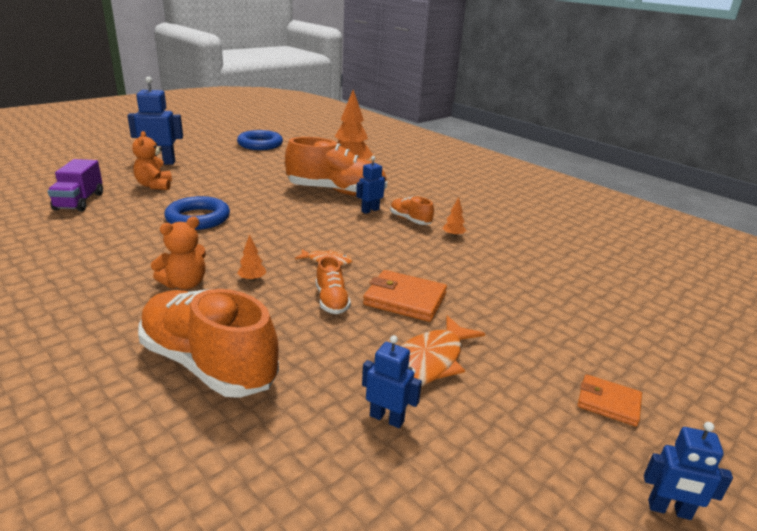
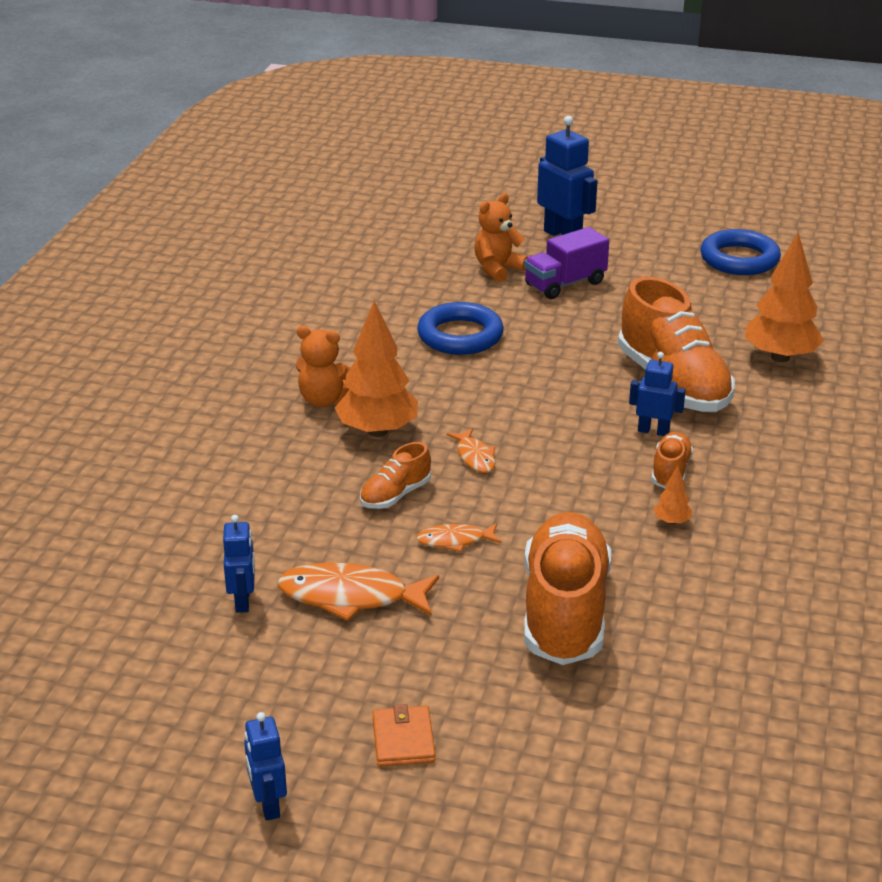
camera: 60 degrees right, 5 degrees up
(79, 202) = (400, 257): purple truck -> purple truck (565, 284)
(208, 364) = (222, 476): orange shoe -> orange shoe (565, 611)
(252, 279) = (378, 431): orange tree -> orange tree, size x2.34
(405, 299) = (455, 541): orange wallet -> orange fish

